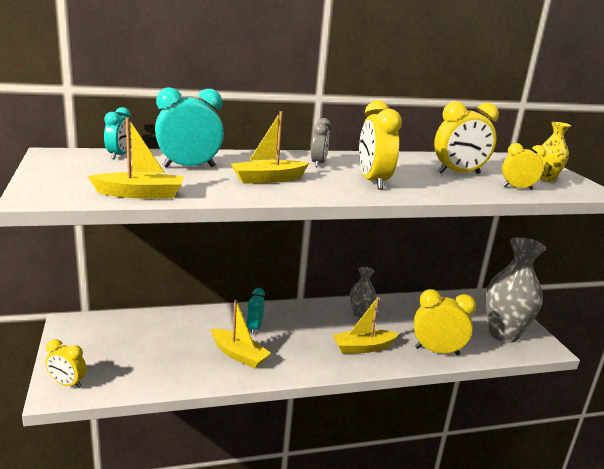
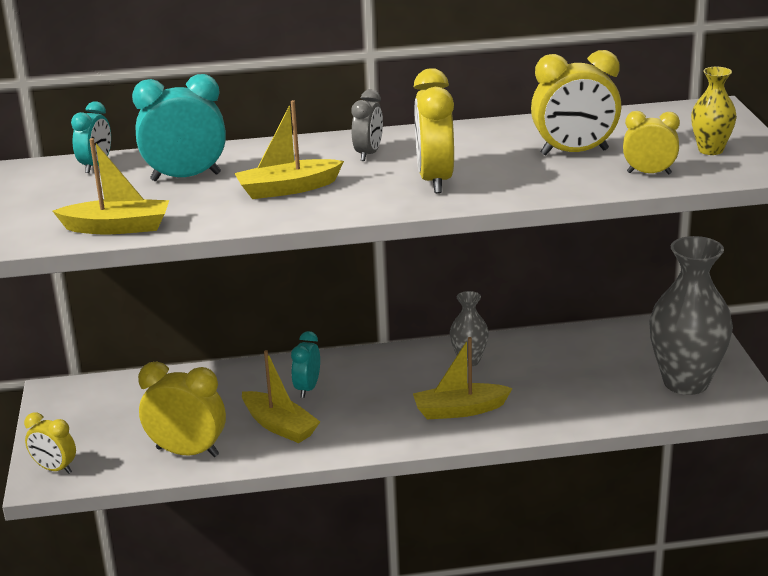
camera: 10 degrees right, 5 degrees up
(437, 351) = (569, 411): yellow clock -> yellow clock (187, 452)

